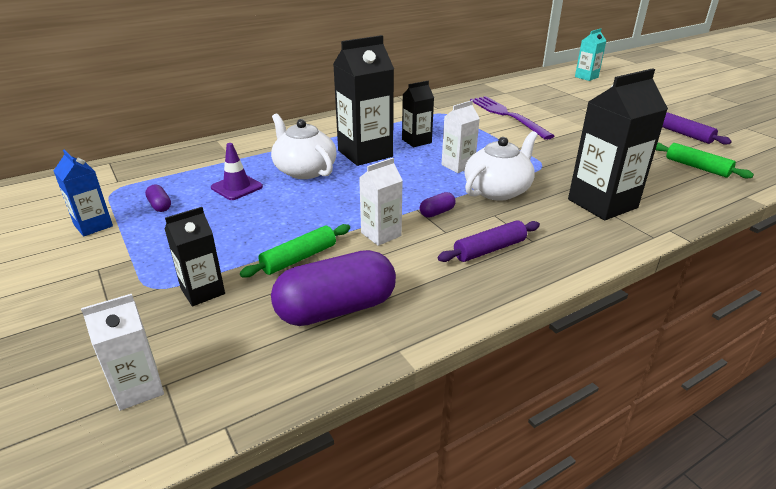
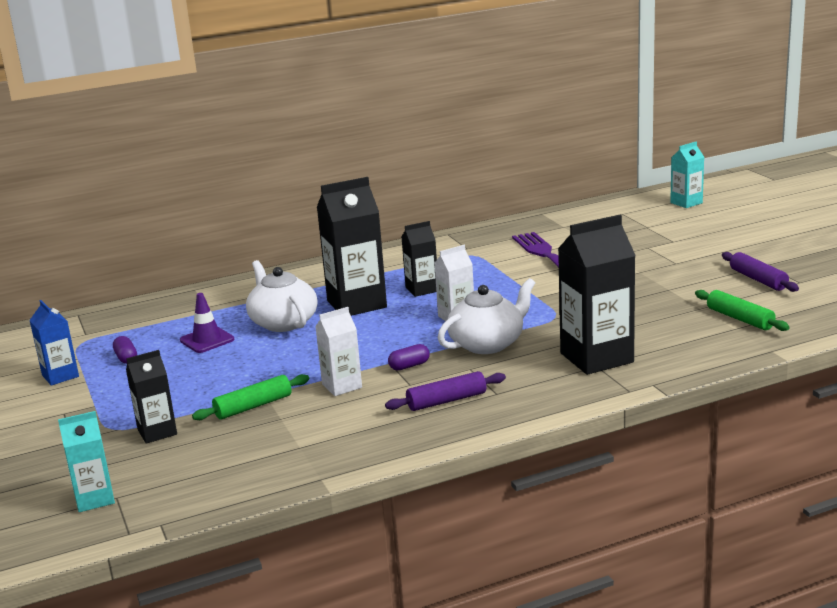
camera: 10 degrees right, 10 degrees down
(139, 388) = (94, 499): white carton -> turquoise carton
(336, 309) = (275, 448): purple capsule -> none

